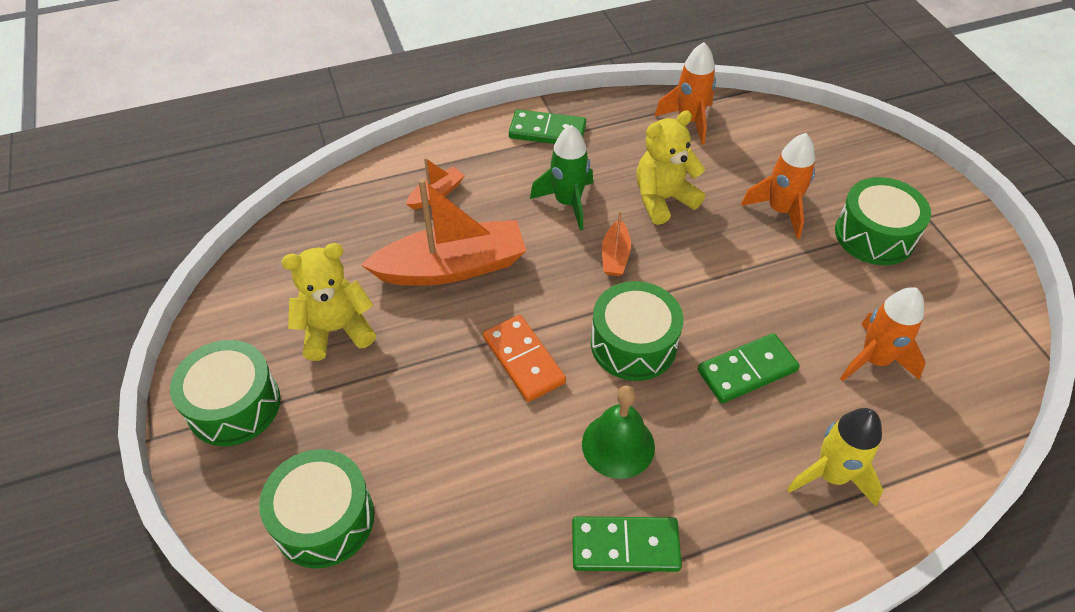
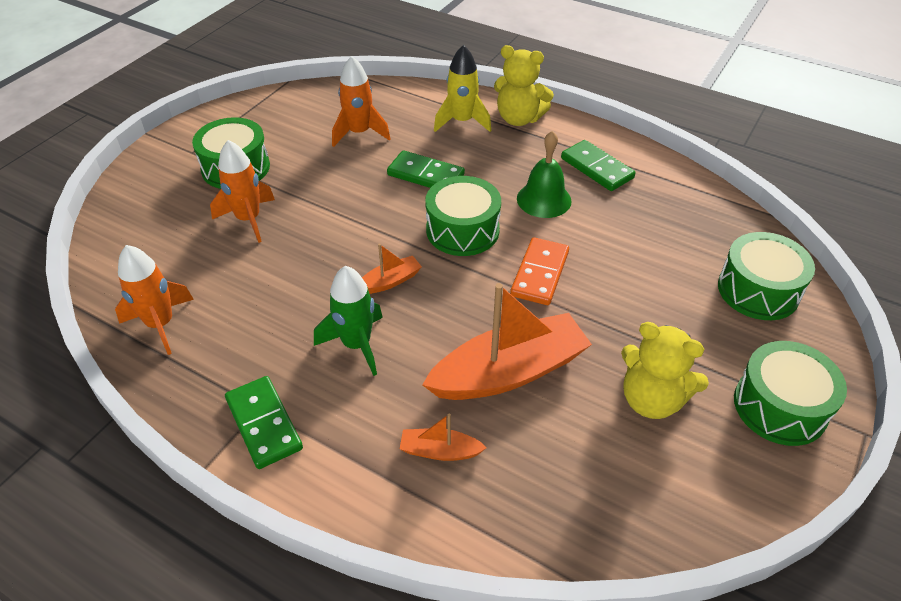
camera: 130 degrees left, 5 degrees down
(452, 267) = (509, 372): orange boat -> orange boat turned 120 degrees clockwise
(663, 199) = (295, 287): yellow teddy bear -> yellow teddy bear (519, 119)

